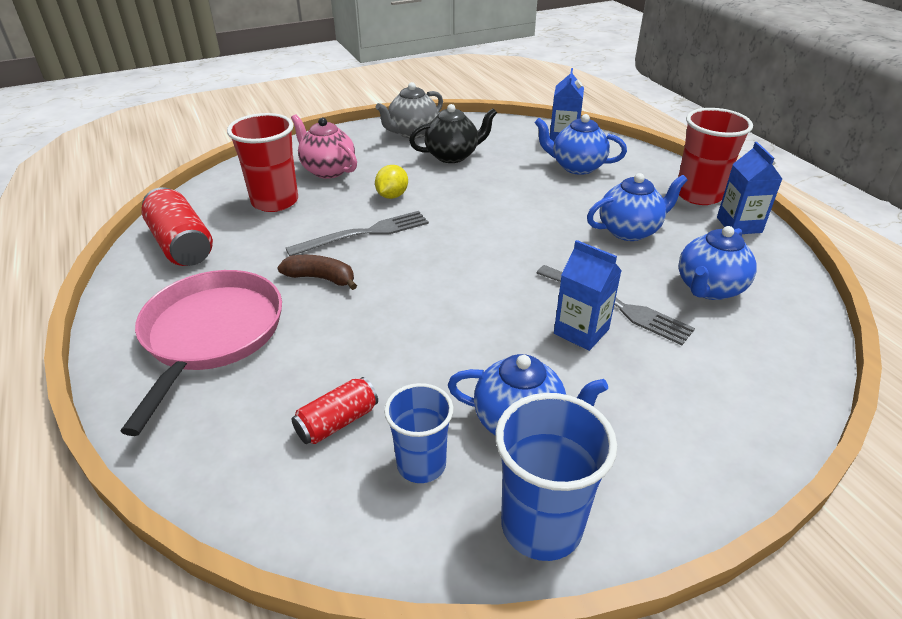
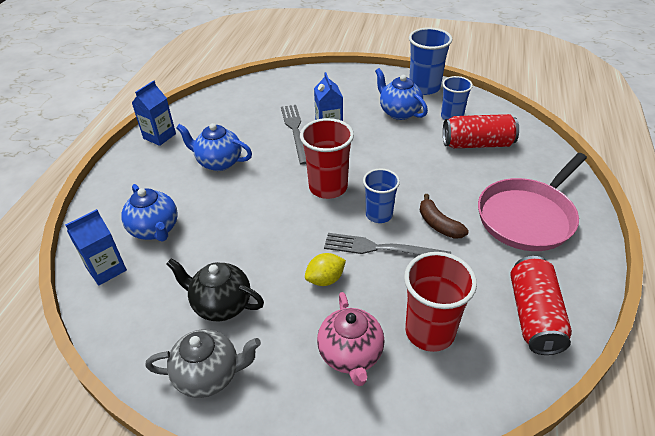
camera: 140 degrees left, 5 degrees up
(337, 422) = (477, 144): red can -> red can, size x1.66
(395, 259) = (379, 215): none -> blue cup
(698, 195) = (136, 163): red cup -> red cup (328, 187)
(709, 289) = (241, 118): blue teapot -> none

